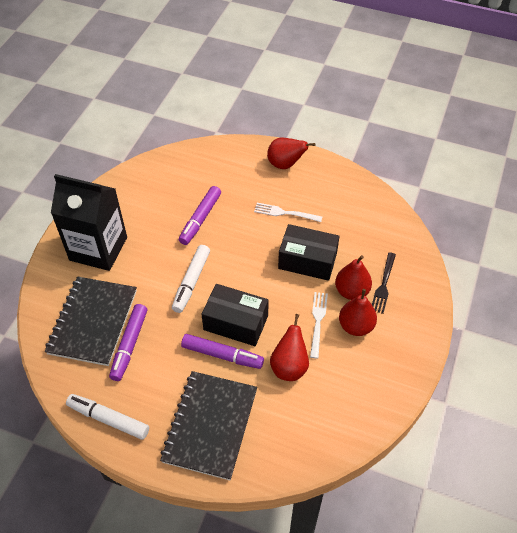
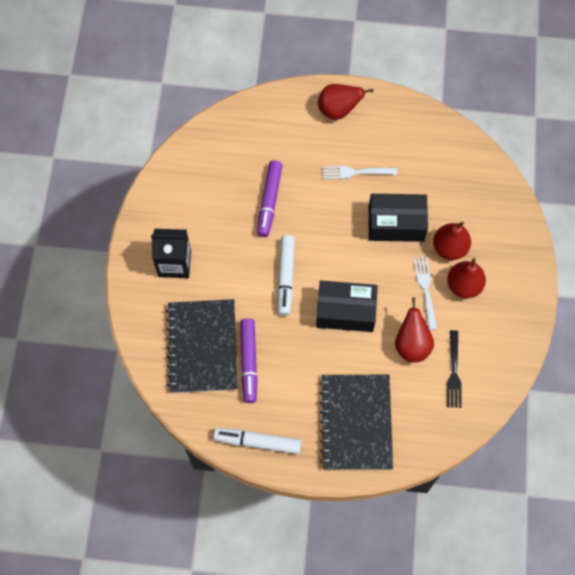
camera: 15 degrees left, 15 degrees up
(98, 249) = (174, 263): black carton -> black carton, size x0.64
(222, 355) = (343, 349): purple marker -> none
(383, 285) = (479, 233): black fork -> black fork (453, 372)

